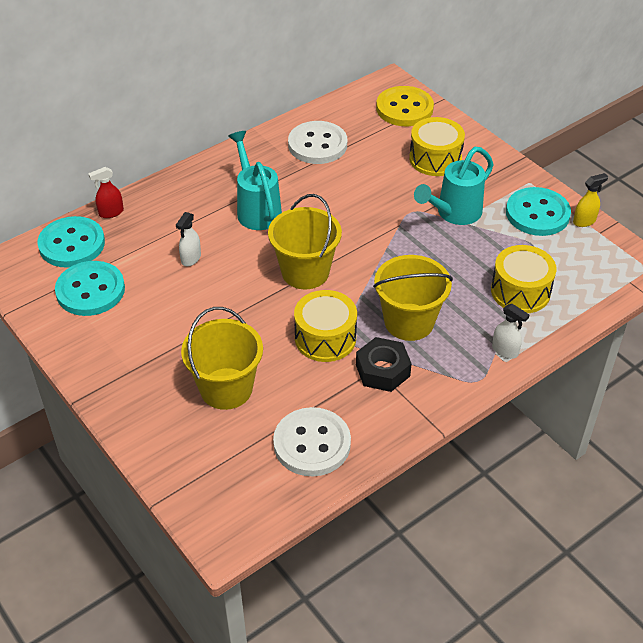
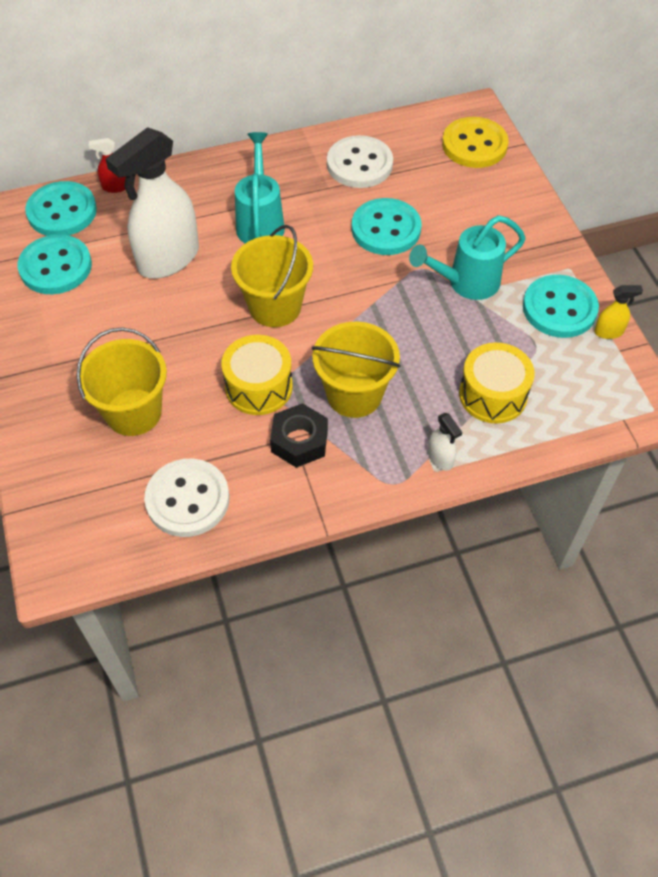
camera: 20 degrees right, 10 degrees up
(191, 258) = (168, 259): white spray bottle -> white spray bottle, size x2.45
(366, 189) = (386, 229): none -> turquoise button
(435, 159) = (478, 213): yellow drum -> none

